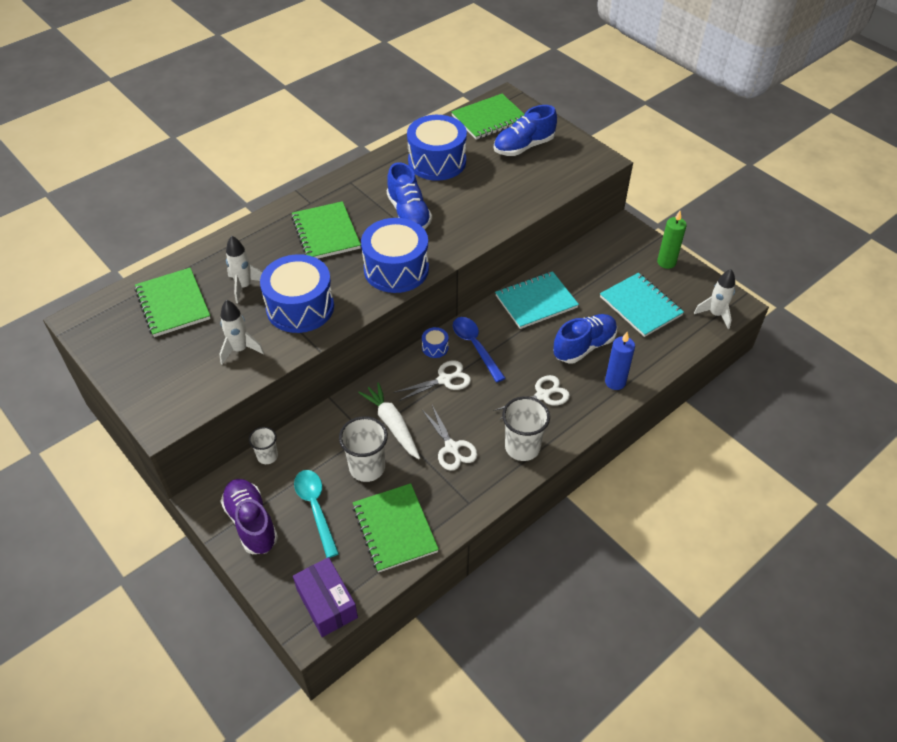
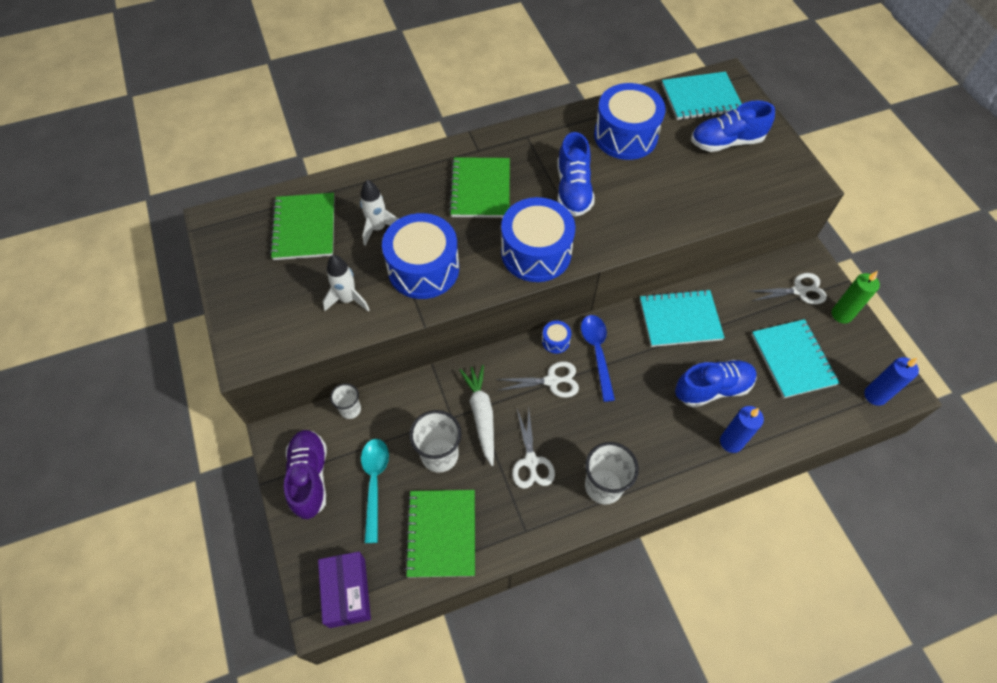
camera: 20 degrees right, 10 degrees up
(489, 119) = (700, 98): green notebook -> turquoise notebook
(542, 395) = (647, 432): white scissors -> white scissors (799, 290)
(715, 314) = (875, 395): white rocket -> blue candle

